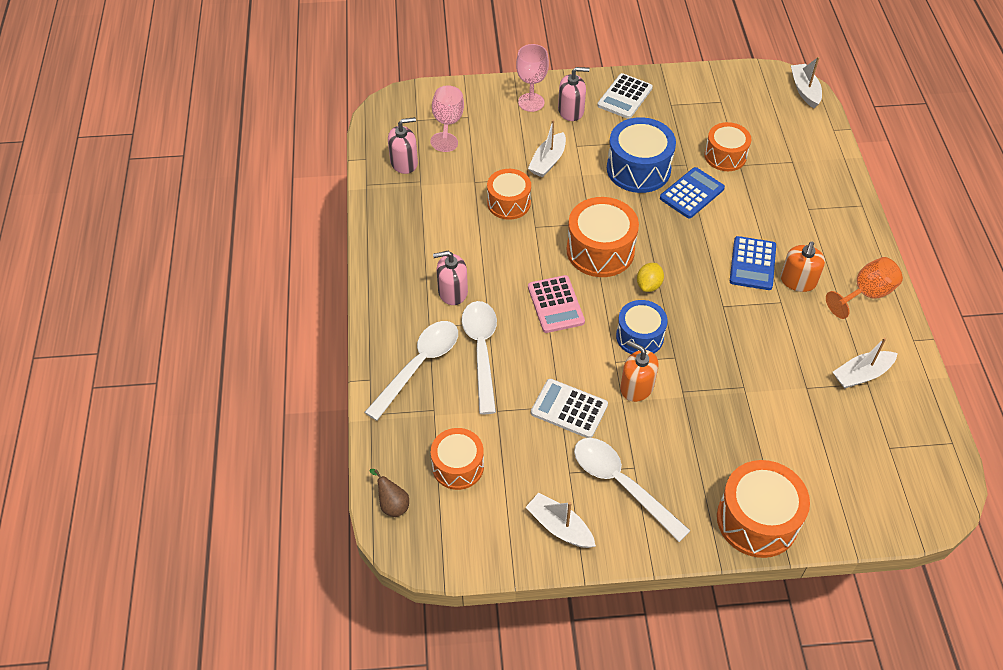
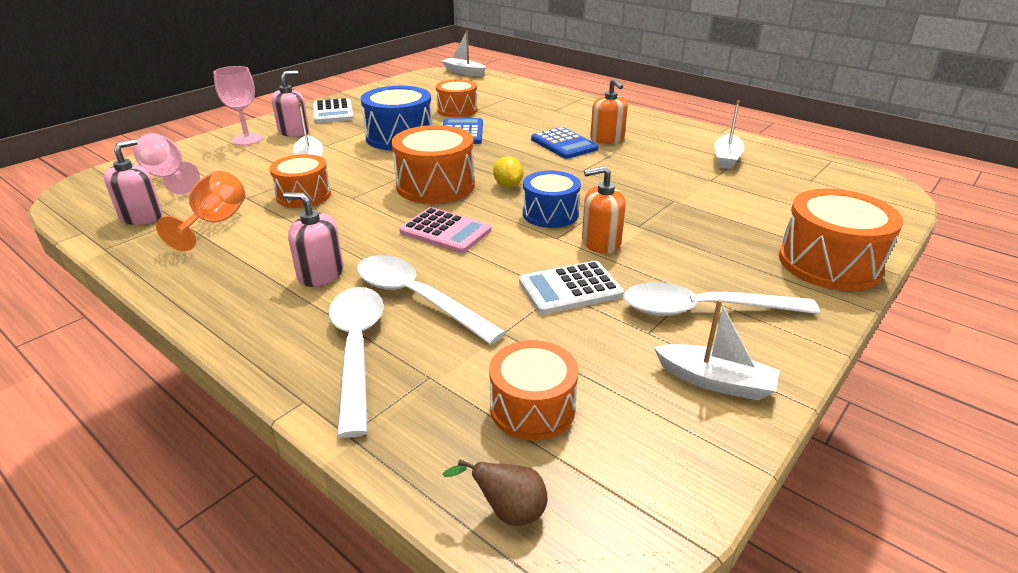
camera: 45 degrees left, 20 degrees down
(452, 292) = (320, 274): pink soap dispenser -> pink soap dispenser turned 75 degrees clockwise
(559, 527) = (715, 381): white boat -> white boat turned 150 degrees counterclockwise
(866, 294) = (657, 127): orange goblet -> orange goblet (214, 223)

